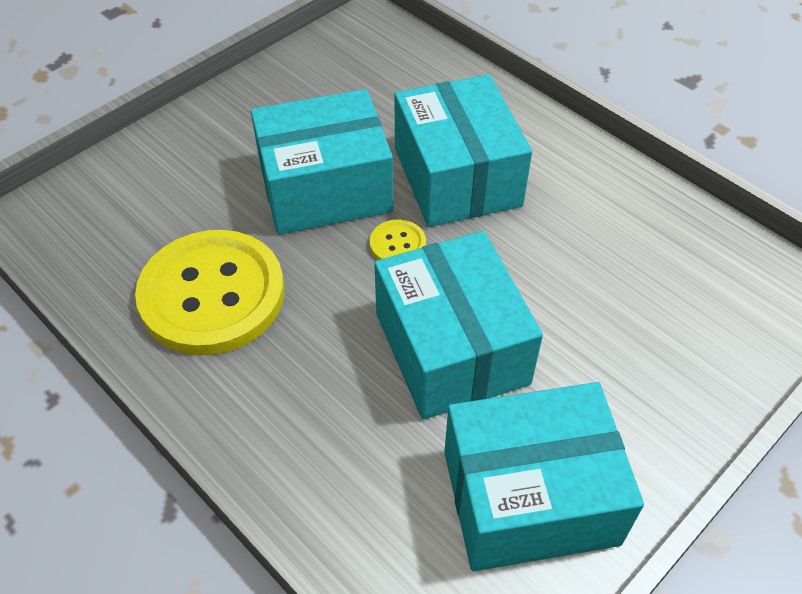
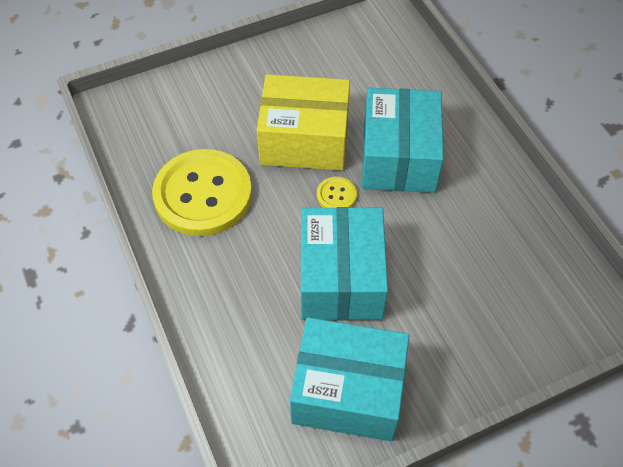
camera: 20 degrees right, 5 degrees up
(325, 188) = (304, 140): turquoise box -> yellow box

